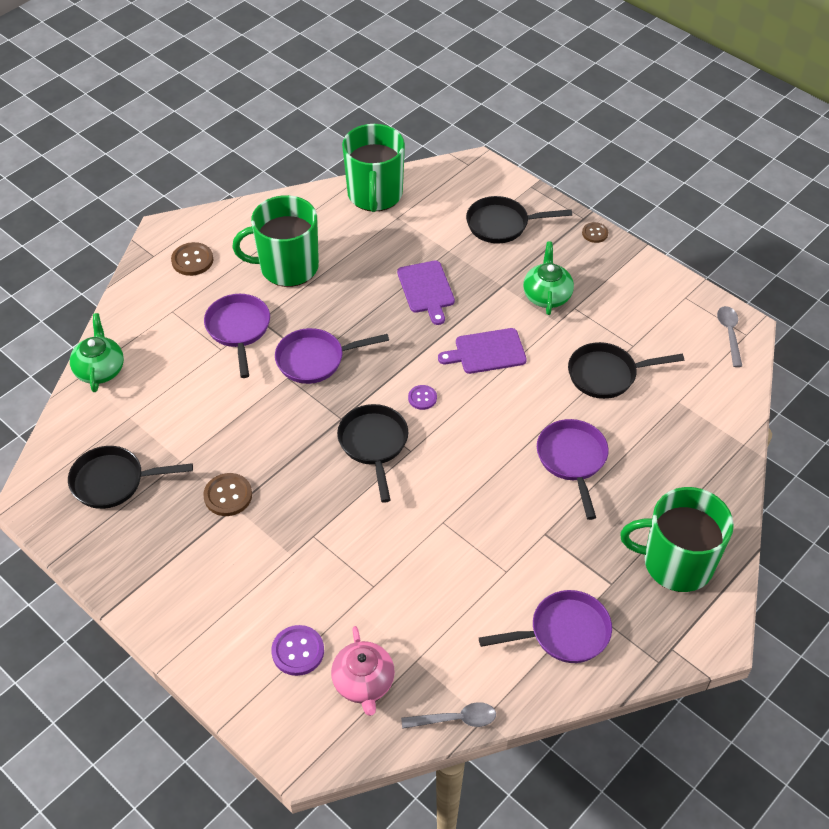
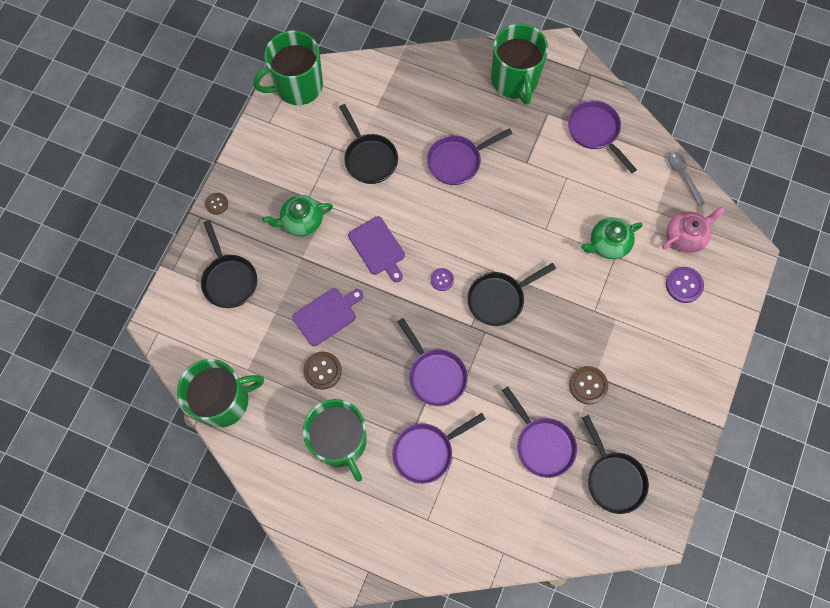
camera: 110 degrees left, 20 degrees up
(100, 369) = (513, 549): green teapot -> green teapot (608, 244)
(188, 429) = (542, 444): none -> purple pan
(192, 260) = (361, 531): brown button -> brown button (322, 370)
(729, 334) = (297, 86): grey spoon -> green mug

